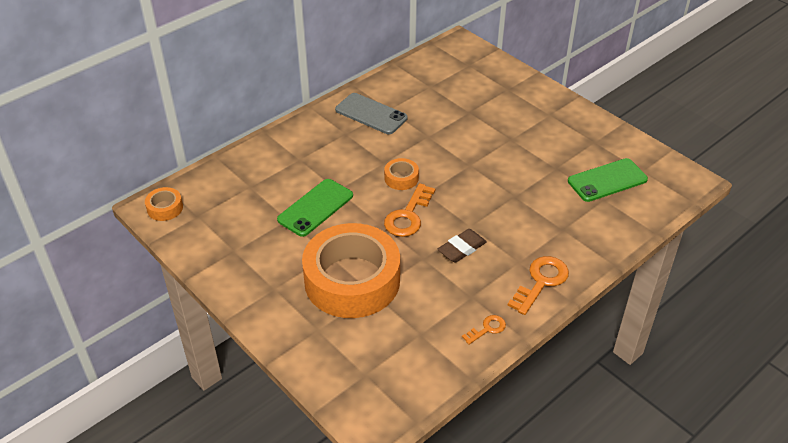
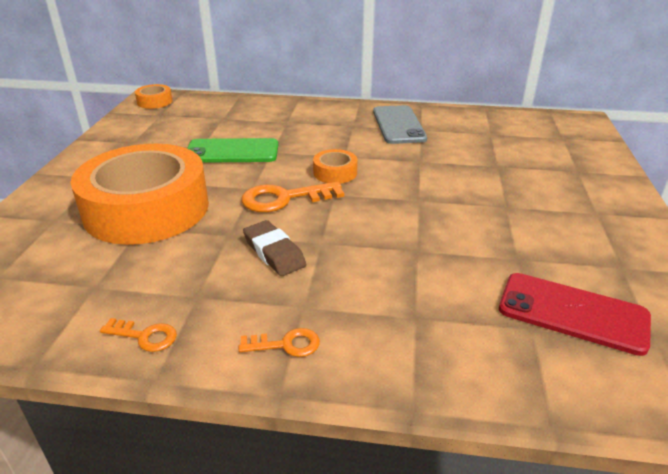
camera: 50 degrees right, 10 degrees down
(462, 248) = (274, 253): brown eraser -> brown eraser turned 45 degrees clockwise
(541, 282) = (286, 344): orange key -> orange key, size x0.55
(607, 180) = (572, 313): green phone -> red phone

